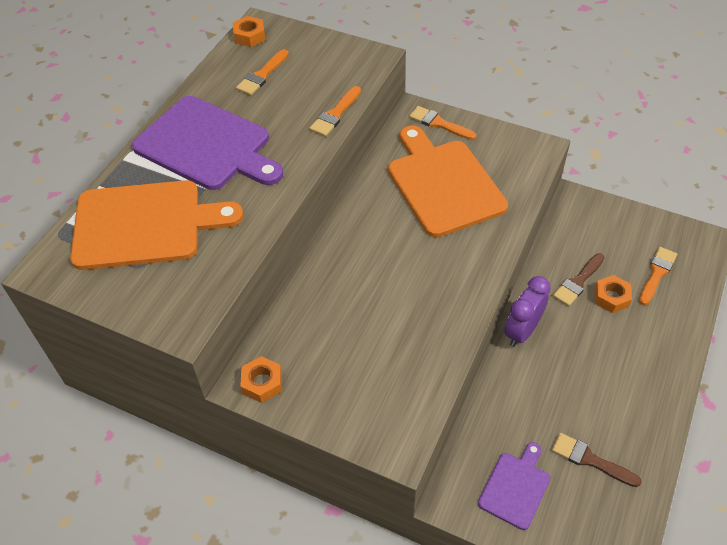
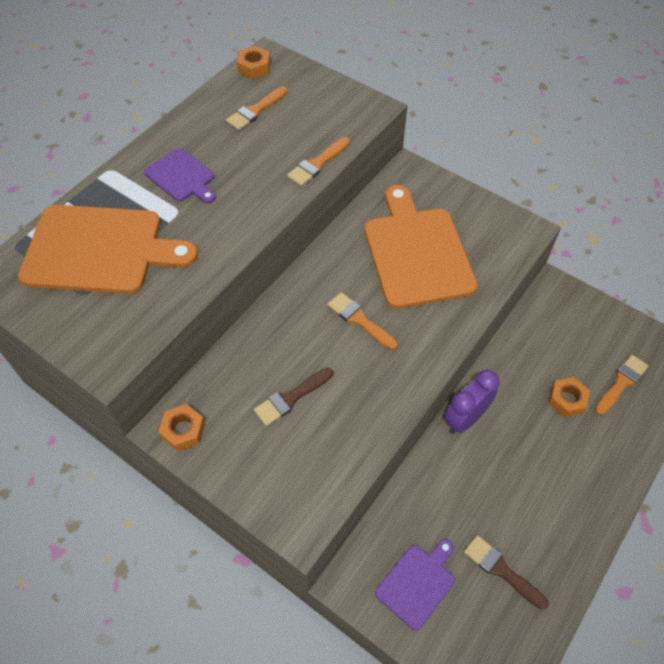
camera: 10 degrees right, 5 degrees up
(207, 145) = (182, 177): purple cutting board -> purple cutting board, size x0.52
(439, 123) = (429, 187): orange brush -> orange brush (359, 320)
(578, 282) = (536, 377): brown brush -> brown brush (291, 398)

